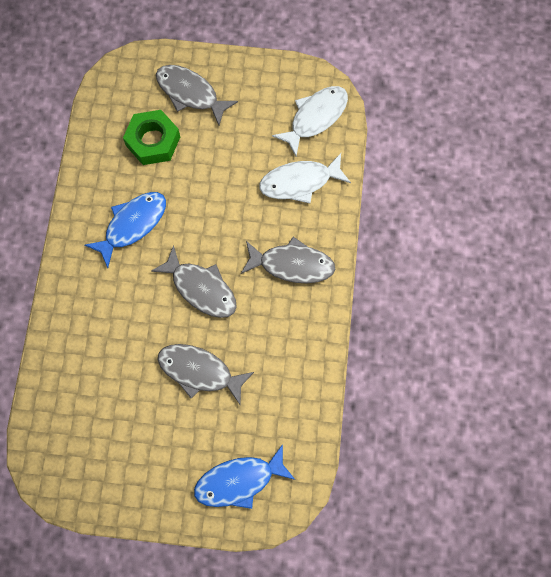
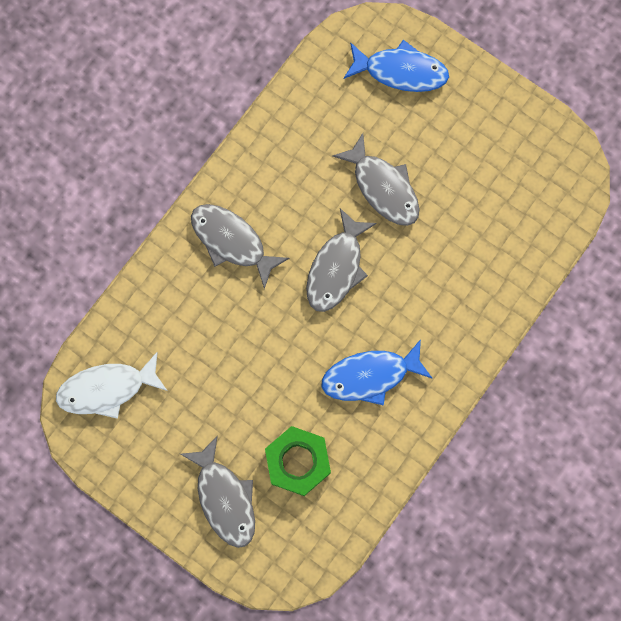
camera: 150 degrees left, 5 degrees up
(201, 288) = (336, 268): grey fish -> grey fish turned 135 degrees counterclockwise
(299, 182) = (170, 324): white fish -> none

